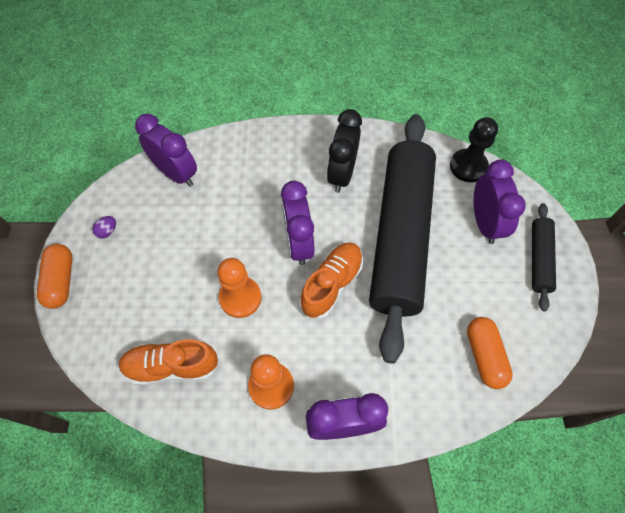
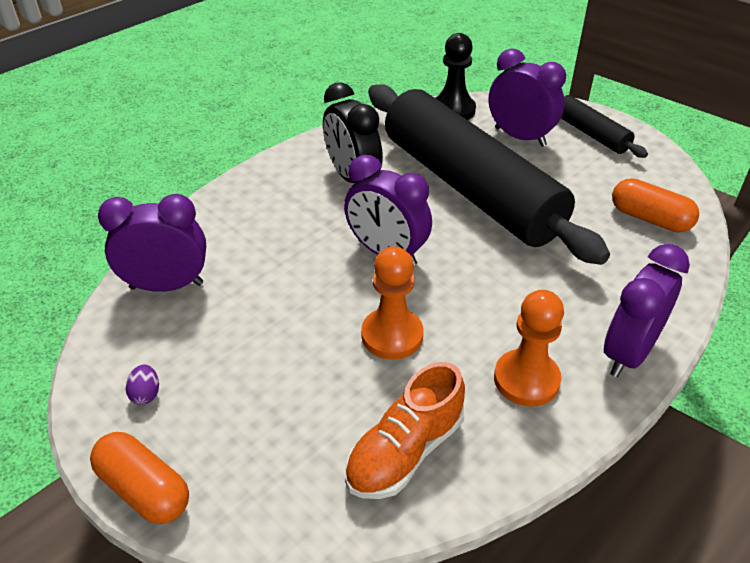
camera: 45 degrees left, 20 degrees down
(331, 284) = (463, 261): orange shoe -> none

